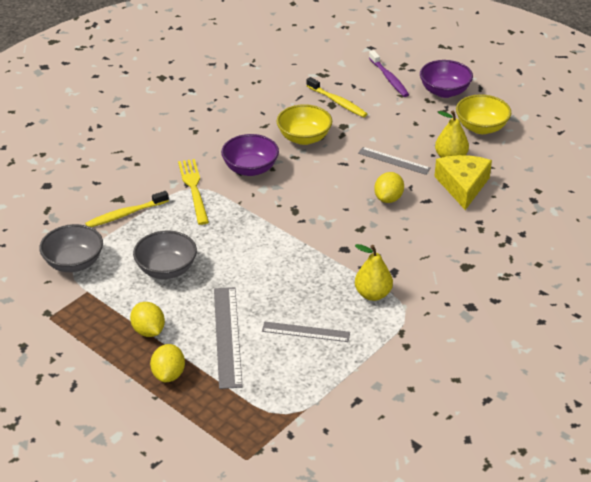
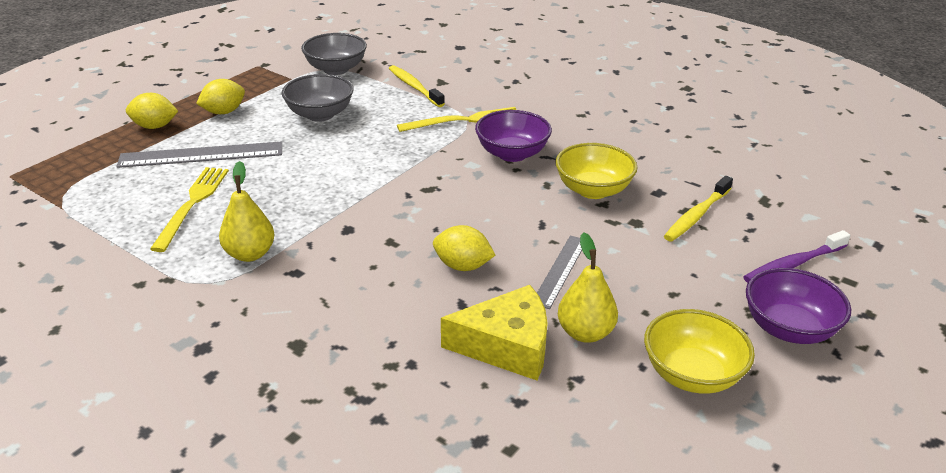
camera: 85 degrees right, 5 degrees down
(306, 332) = (192, 204): grey ruler -> yellow fork

